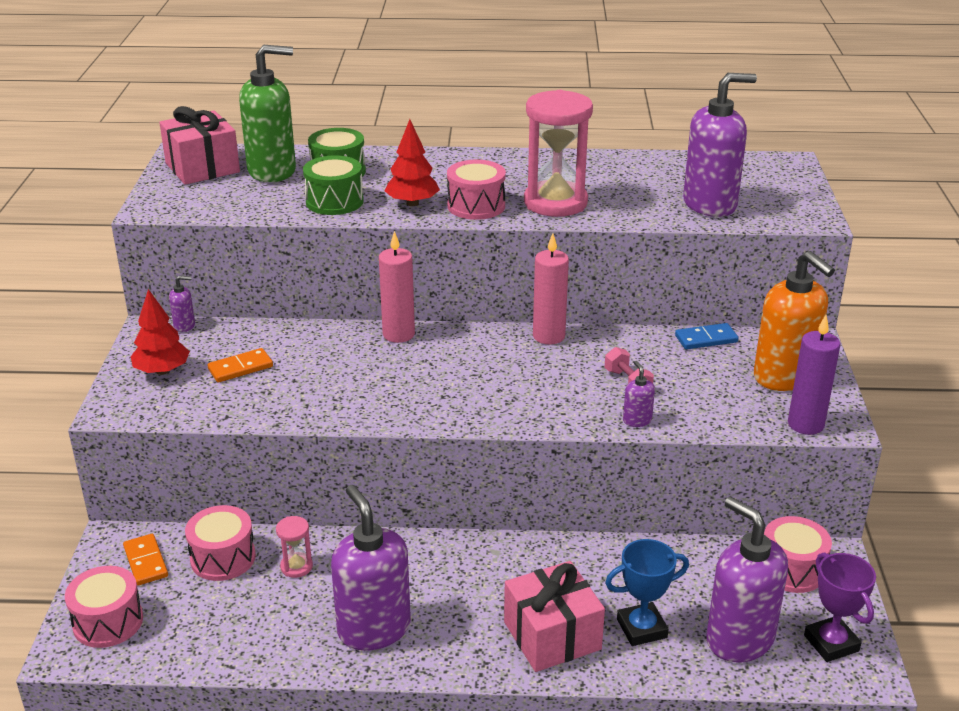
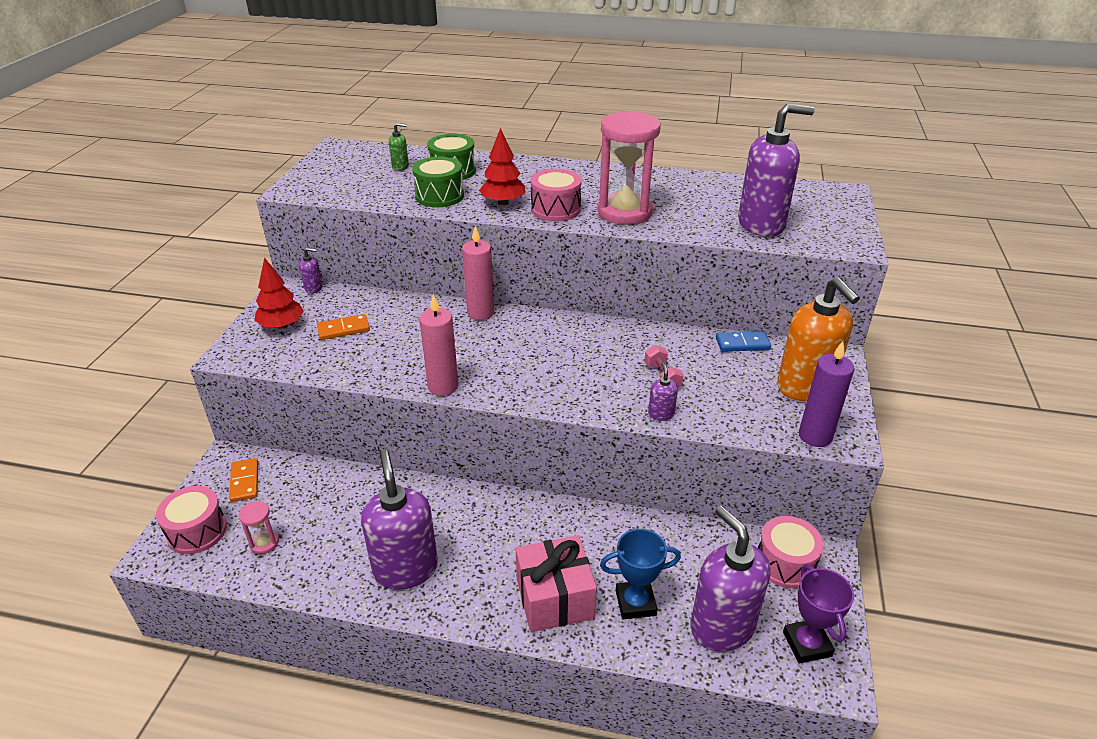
camera: 10 degrees right, 5 degrees up
(202, 168) = (347, 160): pink gift -> none
(223, 558) = (305, 486): pink drum -> none
(272, 171) = (400, 167): green soap dispenser -> green soap dispenser, size x0.42
(296, 567) = (360, 502): pink hourglass -> pink hourglass (264, 543)
(549, 336) = (605, 327): pink candle -> pink candle (443, 386)

